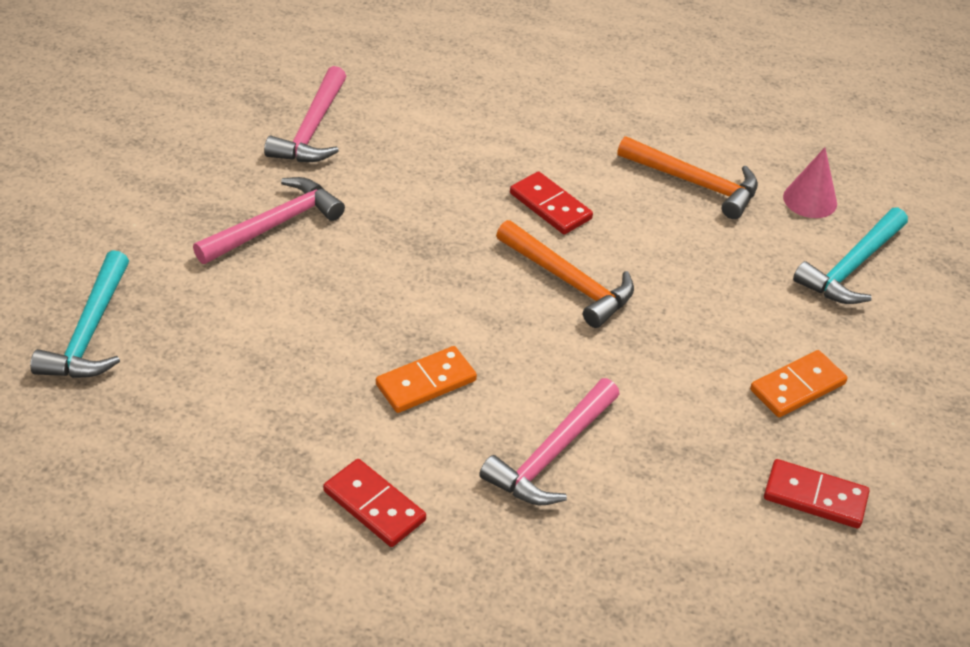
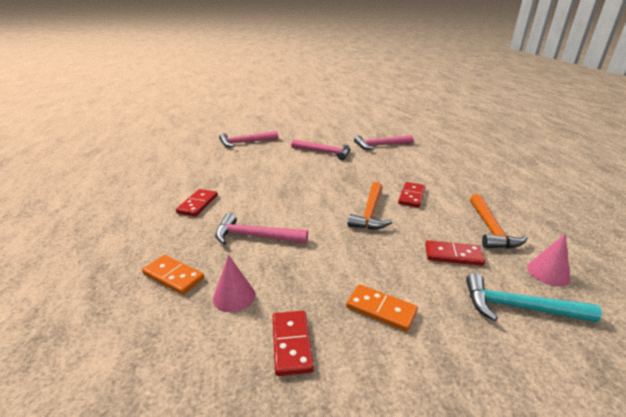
camera: 65 degrees right, 15 degrees down
(90, 332) = (245, 142): turquoise hammer -> pink hammer
(426, 383) = (273, 197): orange domino -> orange domino (173, 276)
(696, 528) = (234, 296): none -> pink cone
(731, 258) = (453, 255): none -> red domino

